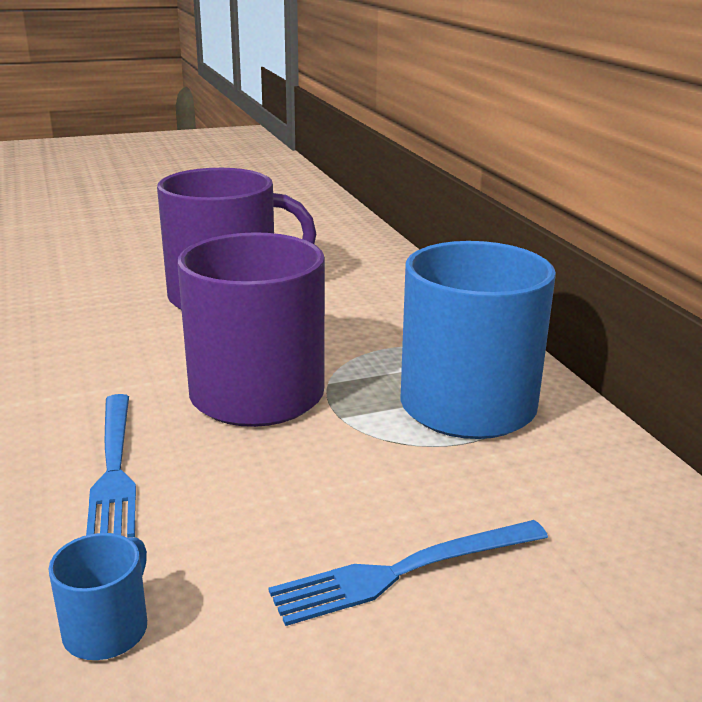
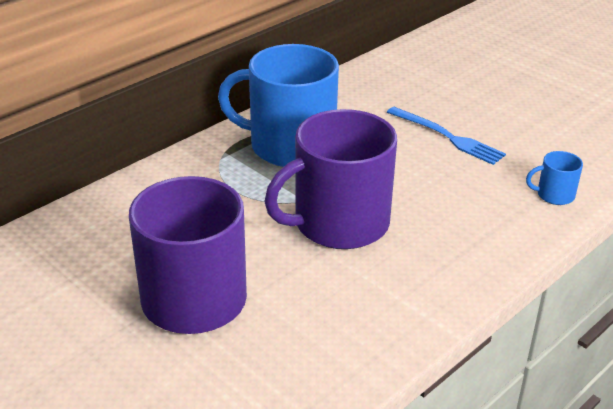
camera: 115 degrees left, 10 degrees up
(114, 468) = (462, 244): blue fork -> none

